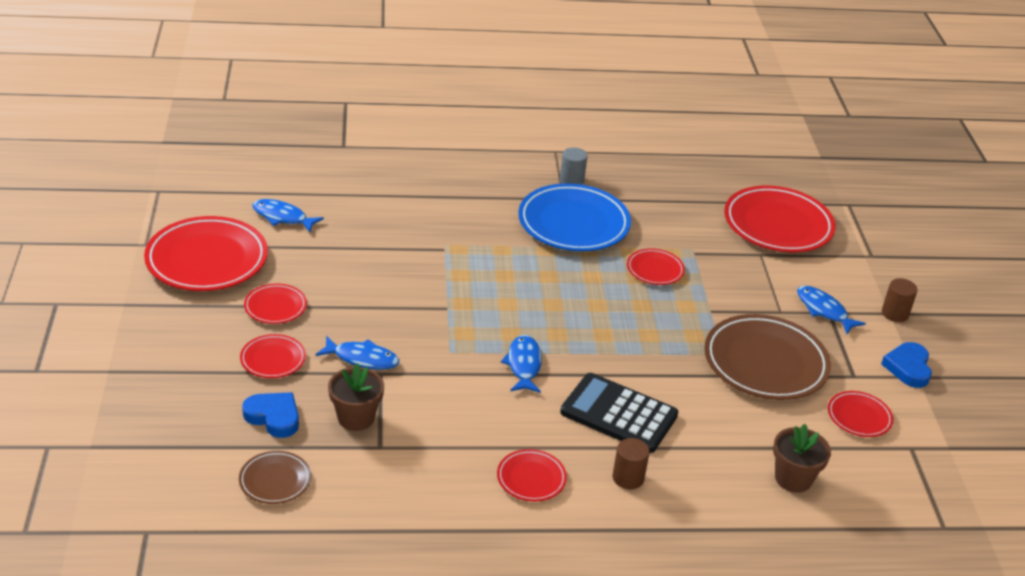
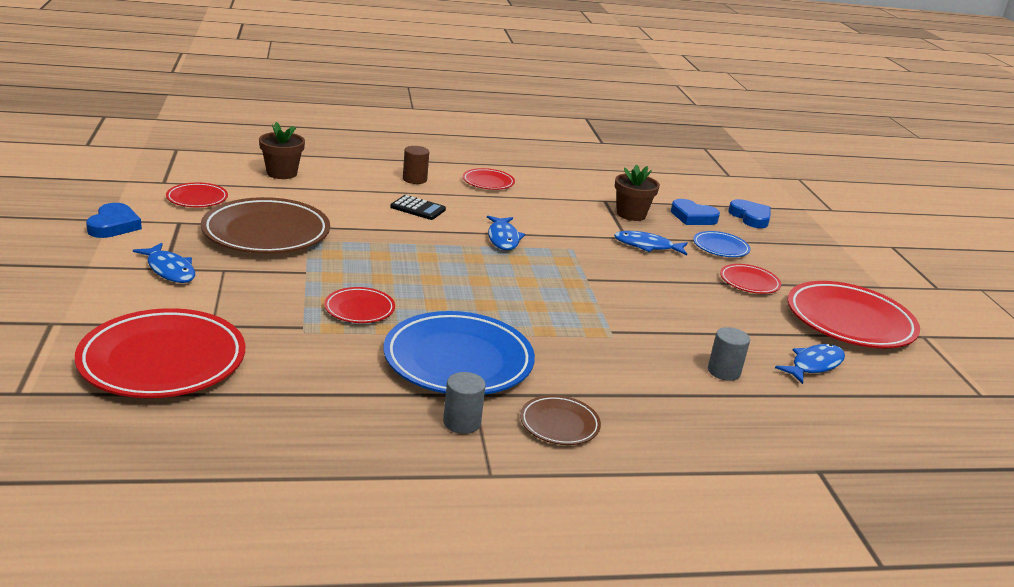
camera: 175 degrees right, 10 degrees down
(190, 421) = (750, 217): none -> blue heart
(273, 359) = (720, 248): red plate -> blue plate
(275, 480) = (667, 189): brown plate -> brown plate (559, 424)
(282, 217) = (814, 365): blue fish -> blue fish turned 60 degrees counterclockwise
(365, 213) = (723, 371): none -> grey cylinder
(619, 414) = (418, 208): black calculator -> black calculator, size x0.54
(895, 313) = (82, 265): brown cylinder -> none

